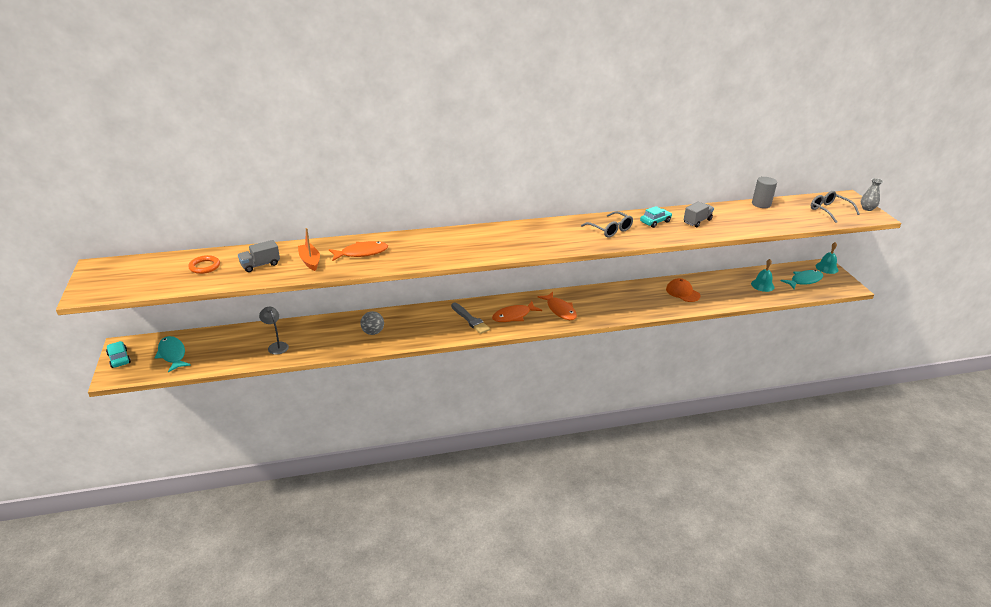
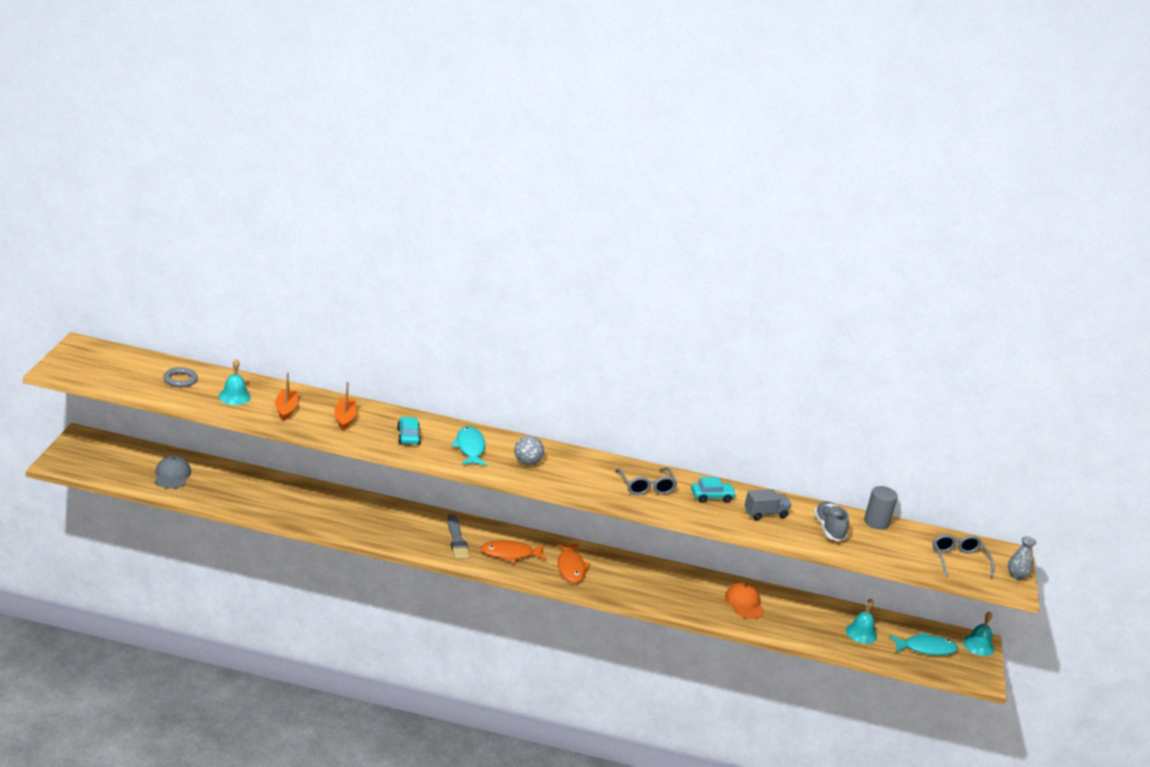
camera: 20 degrees right, 5 degrees down
(119, 359) = (71, 448): turquoise car -> turquoise car (408, 436)
(172, 354) = (123, 463): turquoise fish -> turquoise fish (470, 448)
(204, 266) = (180, 380): orange ring -> grey ring
(220, 349) = (172, 475): none -> grey cap
(260, 265) = (234, 396): grey truck -> turquoise bell
(276, 346) = (230, 491): grey lamp -> none
(361, 253) = (344, 418): orange fish -> orange boat
(373, 332) = (339, 514): grey ball -> grey ball (527, 462)
(742, 217) = (829, 529): none -> grey shoe

